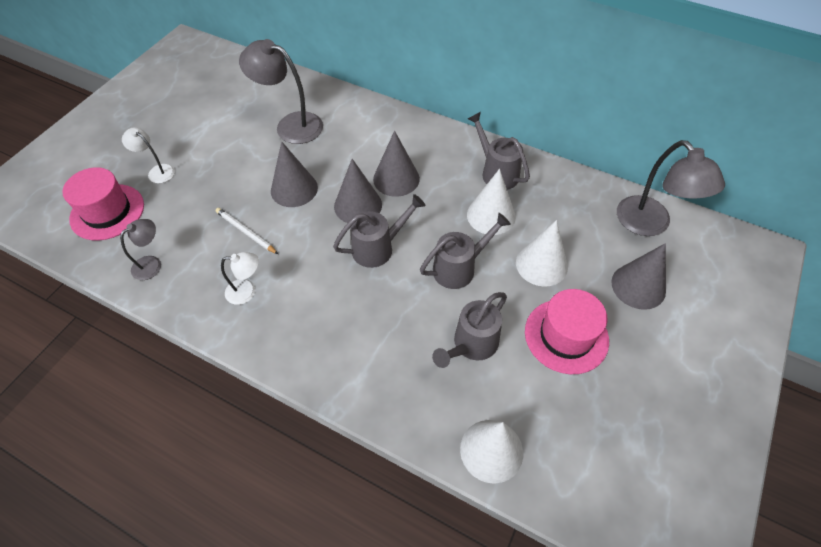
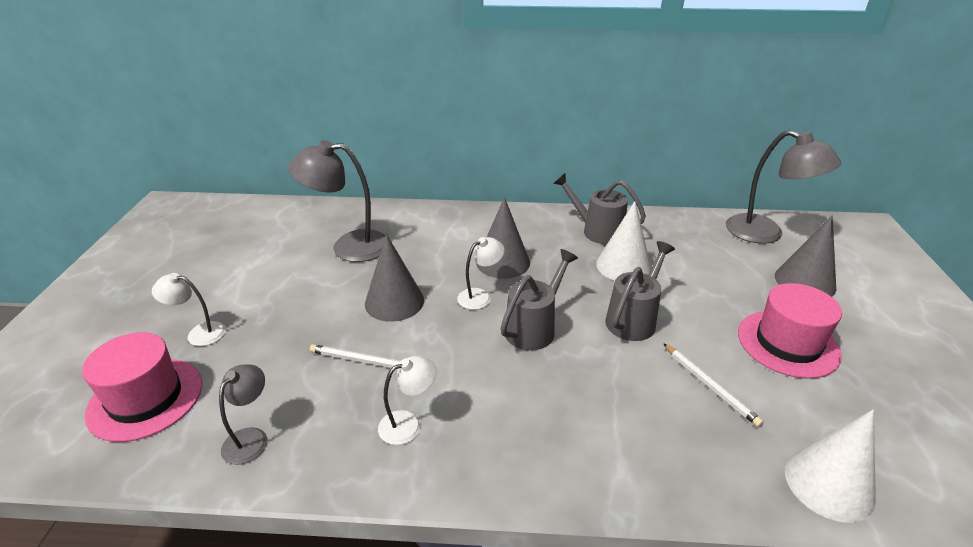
camera: 25 degrees left, 20 degrees down
(358, 205) = (480, 296): grey cone -> white lamp
(471, 345) = (710, 385): grey watering can -> white pencil
(541, 264) = (707, 291): white cone -> none

